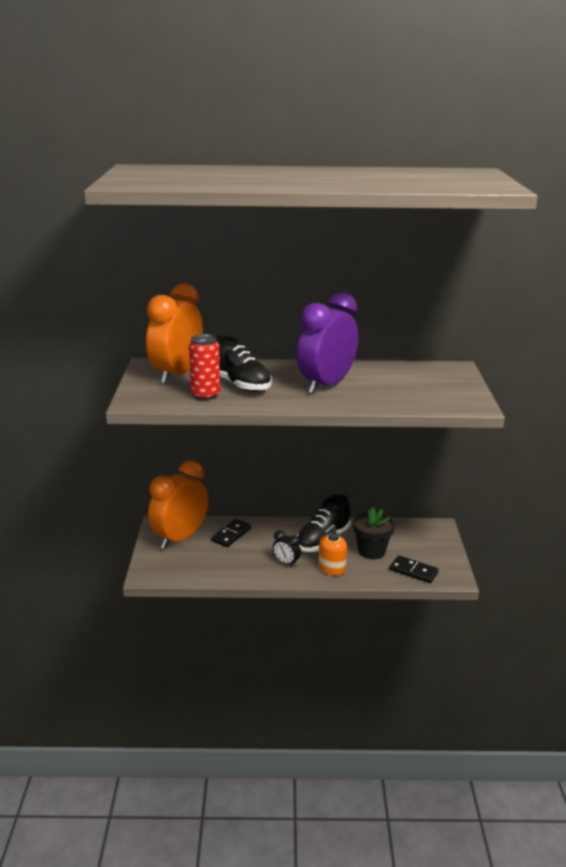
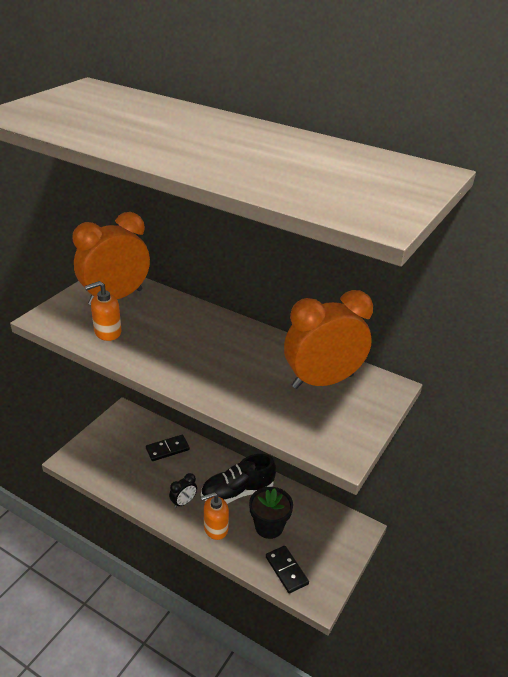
camera: 30 degrees right, 10 degrees up
(180, 538) = (125, 434): orange clock -> orange clock (322, 381)
(205, 395) = (107, 332): red can -> orange soap dispenser
(238, 384) = (151, 329): black shoe -> none
(286, 563) = (183, 502): black clock -> black clock turned 105 degrees counterclockwise
(326, 385) = (226, 361): purple clock -> none

